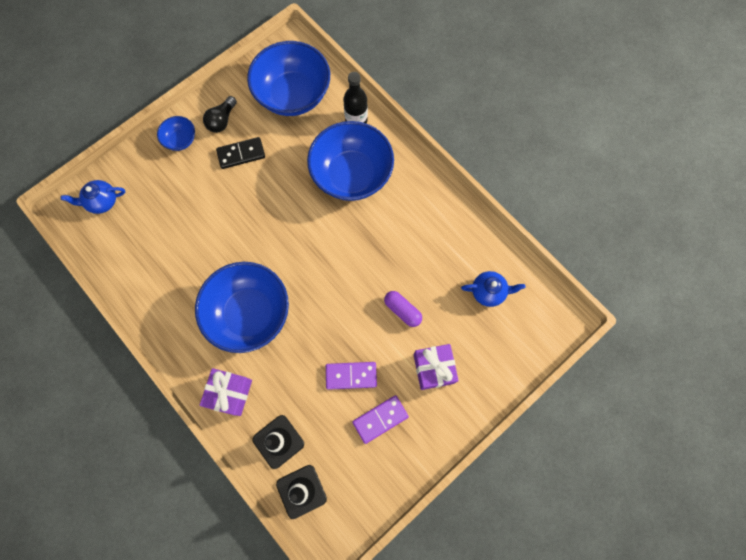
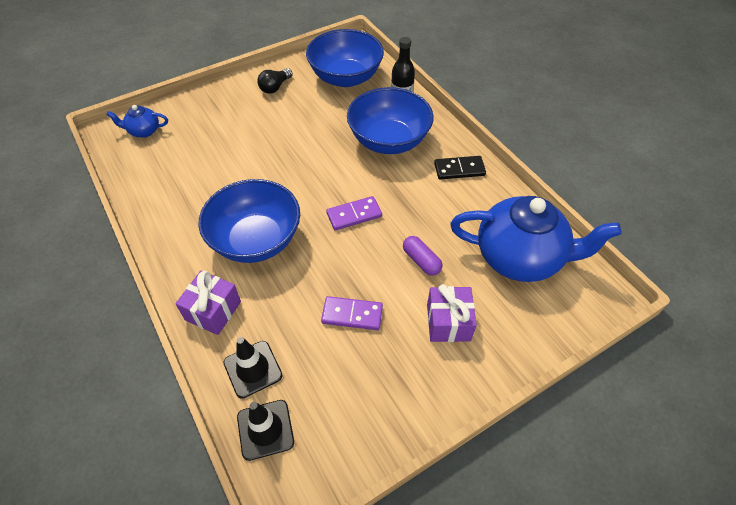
camera: 10 degrees right, 20 degrees down
(180, 140) = (233, 96): blue bowl -> none
(241, 154) = (285, 112): black domino -> black domino (459, 169)
(380, 419) = (377, 365): purple domino -> purple domino (354, 215)
(488, 292) = (520, 257): blue teapot -> blue teapot, size x2.23

